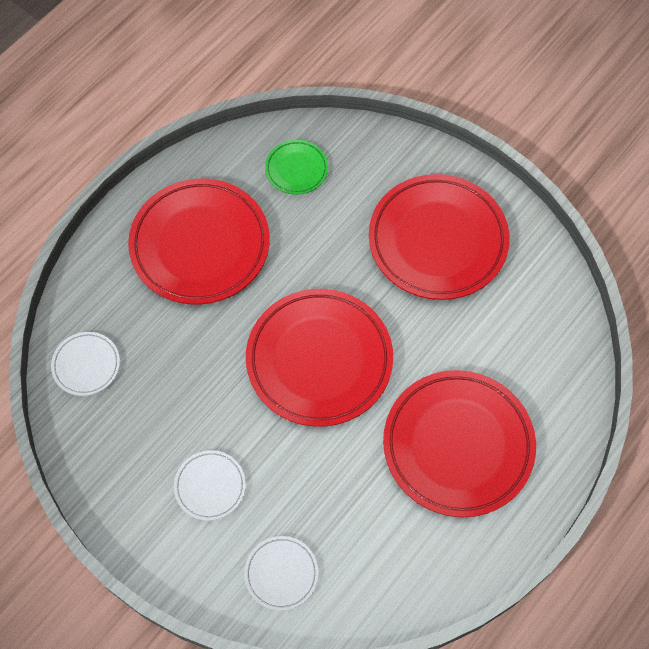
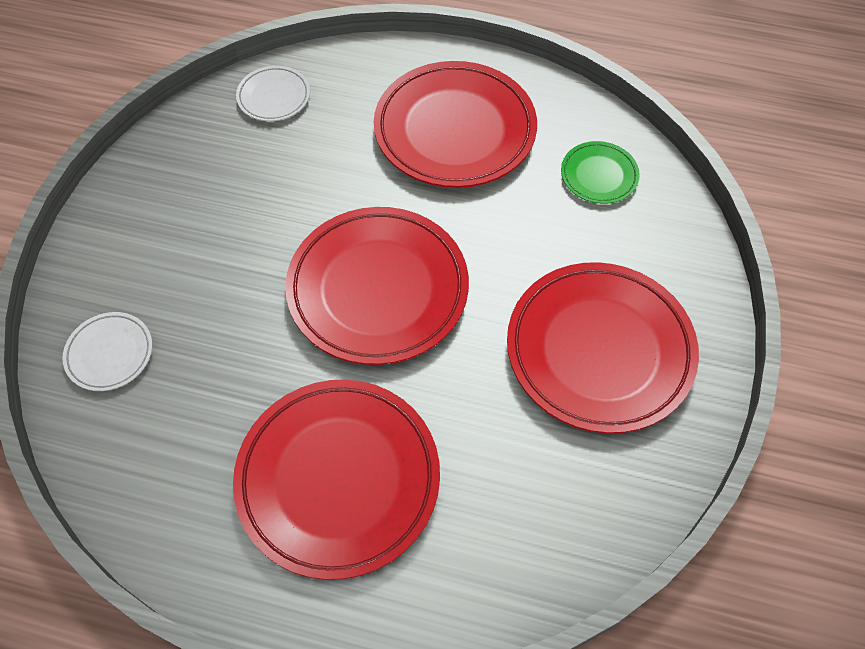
camera: 65 degrees right, 5 degrees down
(210, 486) = (186, 249): white plate -> none

